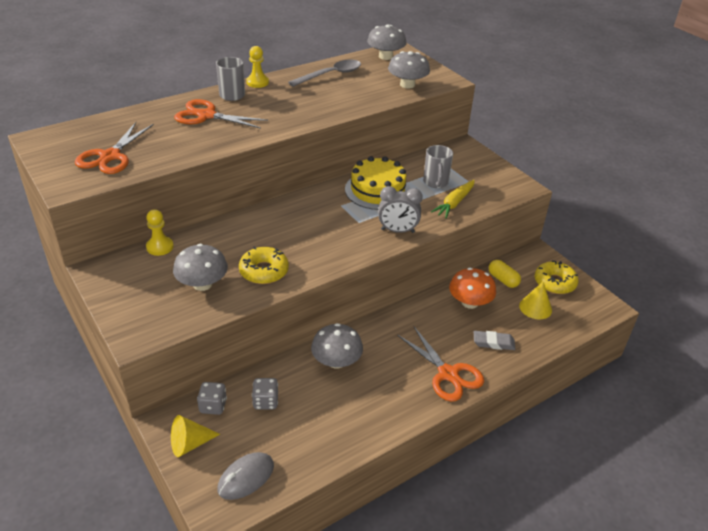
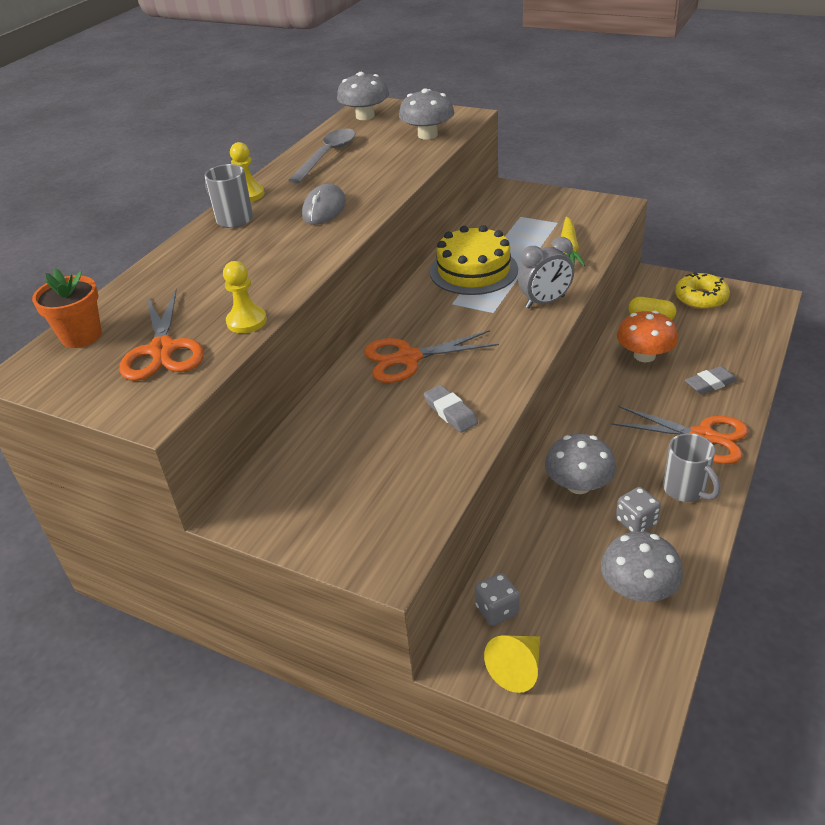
camera: 25 degrees left, 0 degrees up
(83, 130) = (81, 336): none -> orange flower pot
(160, 247) = (289, 446): yellow pawn -> yellow pawn (246, 321)
(202, 284) = (395, 462): grey mushroom -> grey mushroom (638, 588)
(206, 115) = (231, 253): orange scissors -> orange scissors (408, 358)
(246, 477) = (621, 666): grey mouse -> grey mouse (324, 209)
(264, 271) = (450, 412): yellow donut -> grey eraser
(265, 401) = (550, 570): grey dice -> grey dice (636, 522)
(435, 182) = (525, 237): grey mug -> grey mug (685, 490)
(535, 308) = (710, 330): yellow cone -> none

